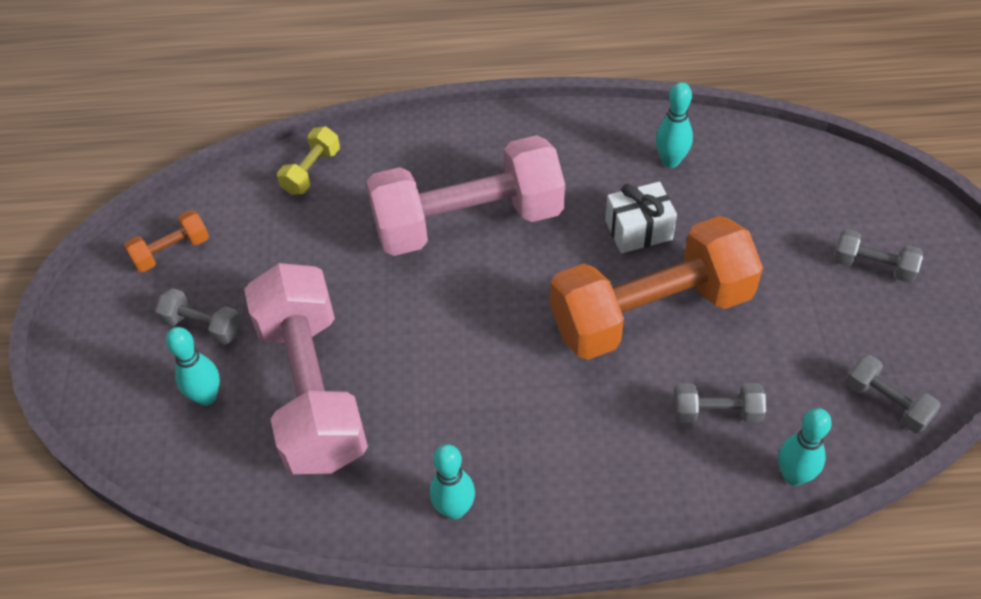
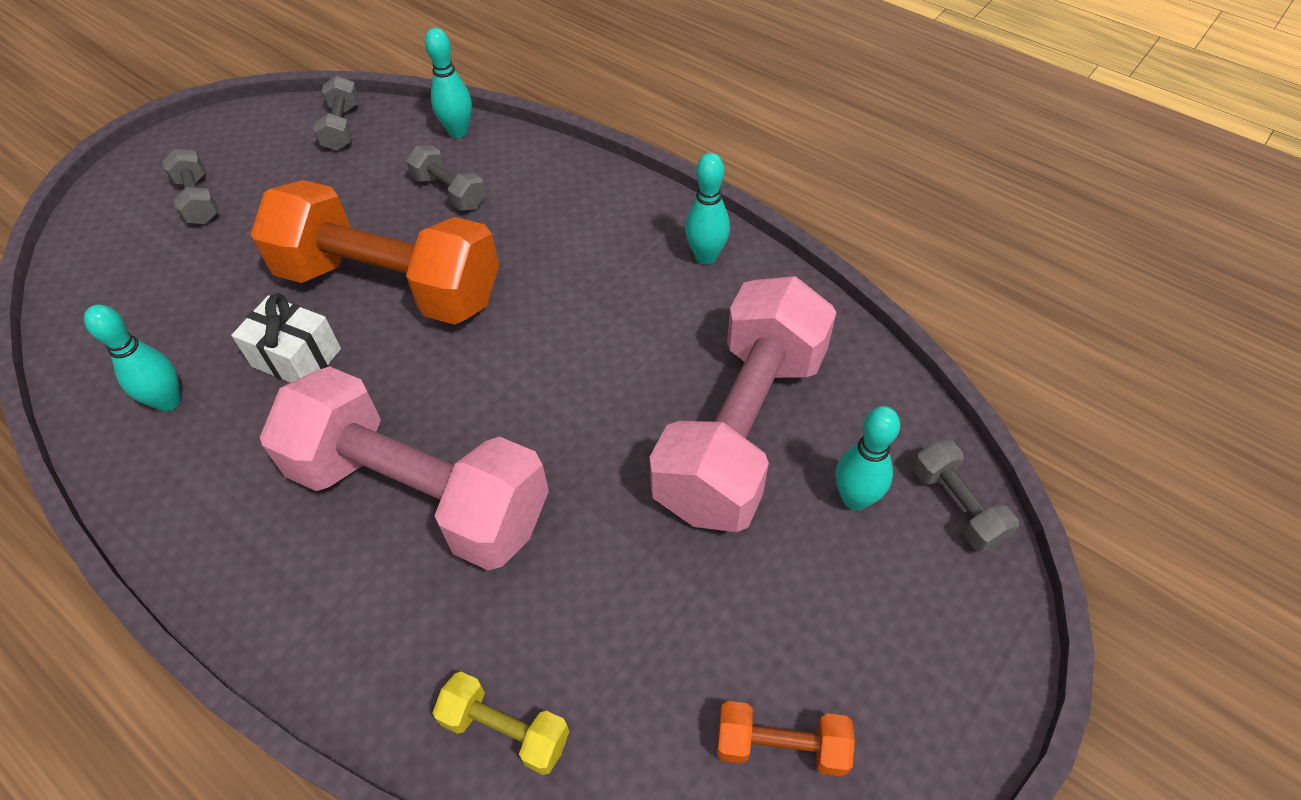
camera: 140 degrees left, 0 degrees up
(202, 326) = (808, 591): grey dumbbell -> grey dumbbell (956, 506)
(311, 171) = (505, 729): yellow dumbbell -> yellow dumbbell turned 45 degrees clockwise

